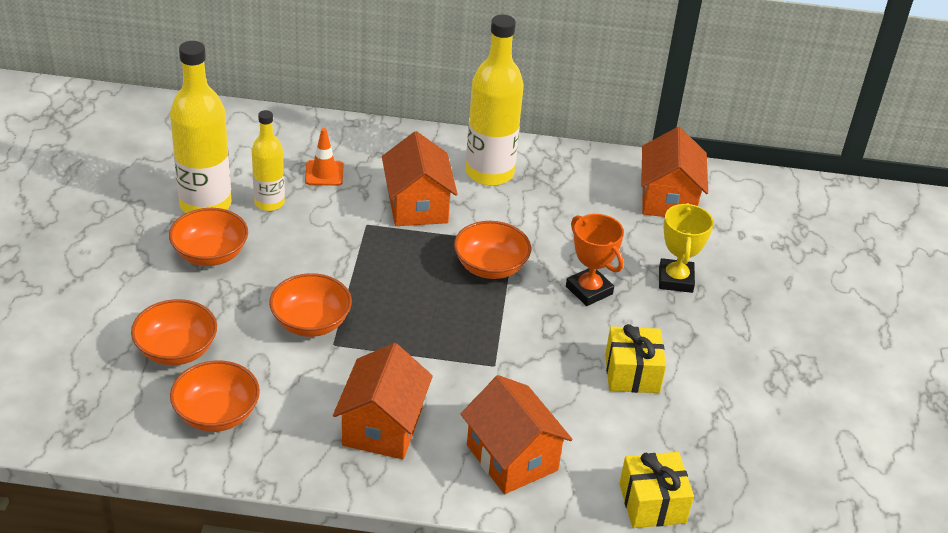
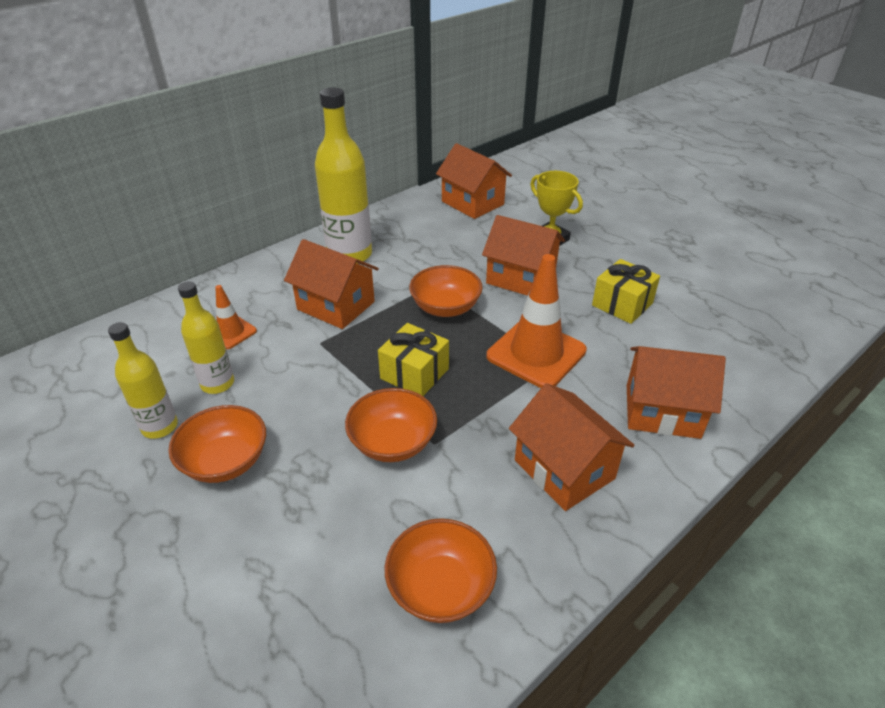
camera: 45 degrees left, 0 degrees up
(176, 350) = (319, 568): orange bowl -> none
(205, 204) = (160, 427): yellow bottle -> yellow bottle, size x0.59
(496, 349) = (536, 353): none -> orange traffic cone
(589, 290) = (521, 278): orange trophy -> orange house
(652, 503) = (762, 366): yellow gift -> yellow gift (414, 373)

